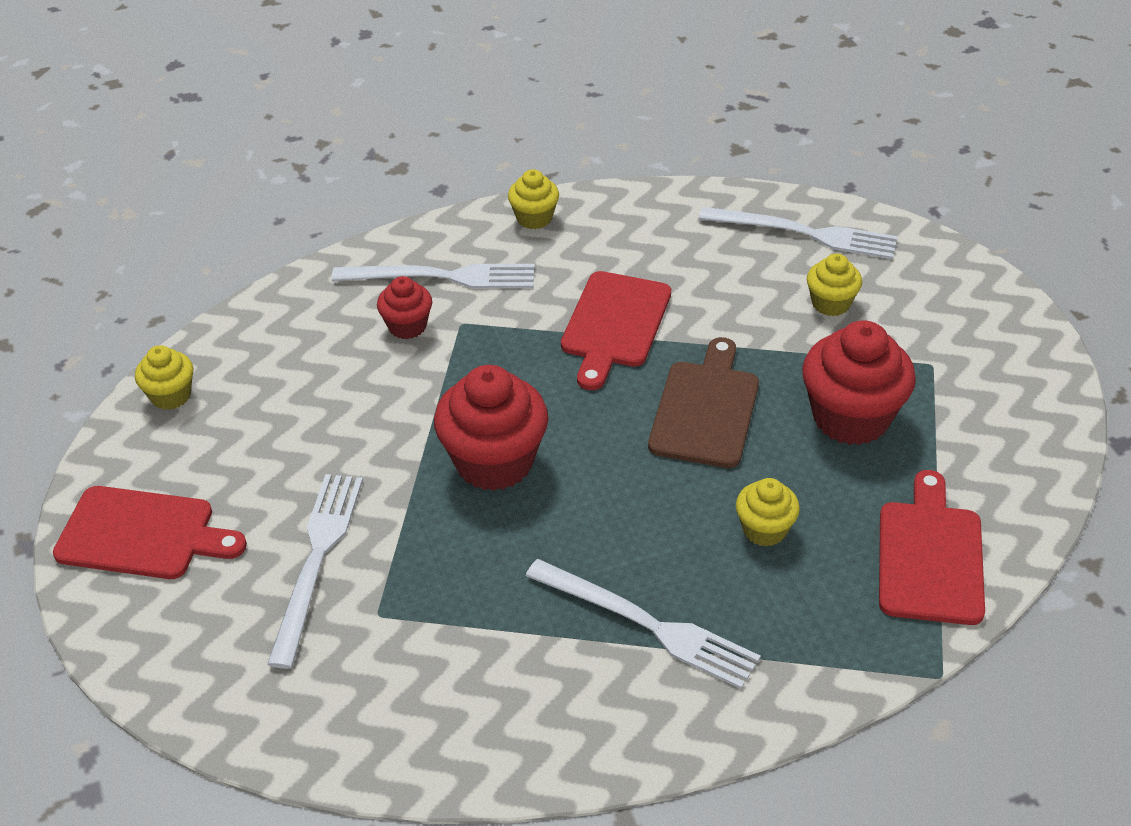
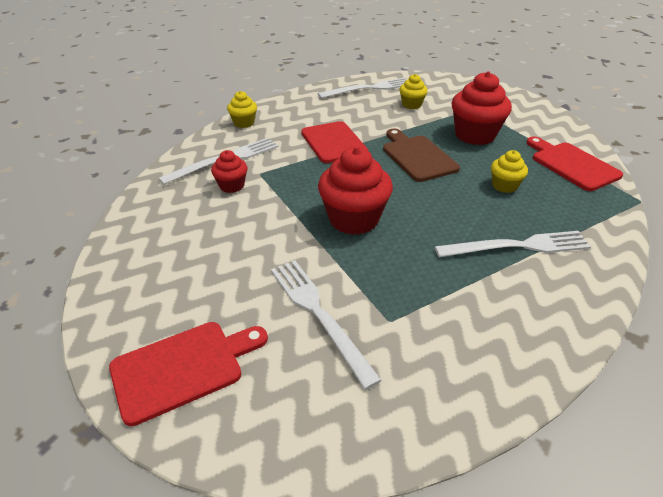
camera: 40 degrees left, 5 degrees down
(171, 395) = (116, 281): yellow cupcake -> none

